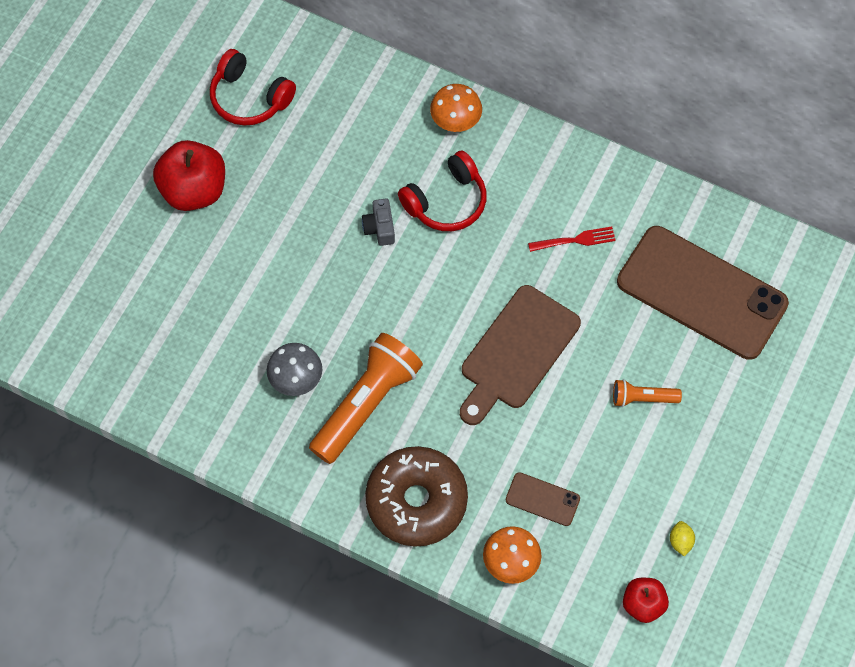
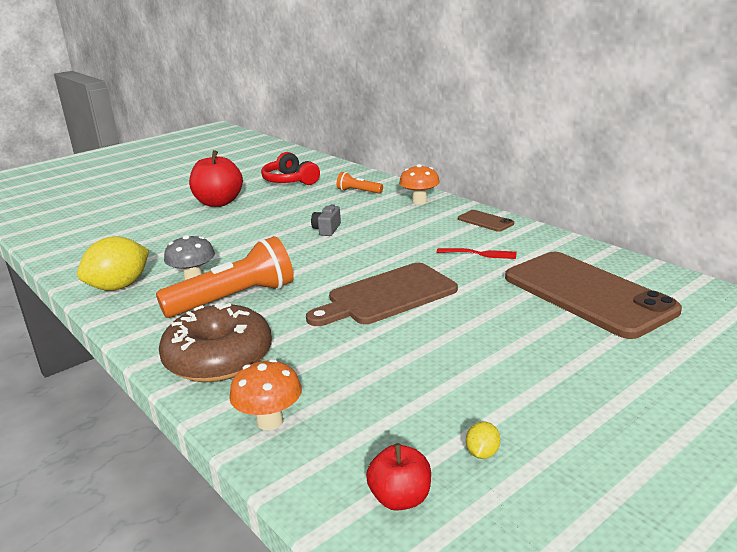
camera: 25 degrees right, 40 degrees down
(225, 419) = (119, 286): none -> yellow lemon
(446, 201) = (386, 226): red headphones -> none
(542, 499) = (342, 384): brown phone -> brown phone (485, 221)
(642, 398) = (494, 341): orange flashlight -> orange flashlight (358, 191)

